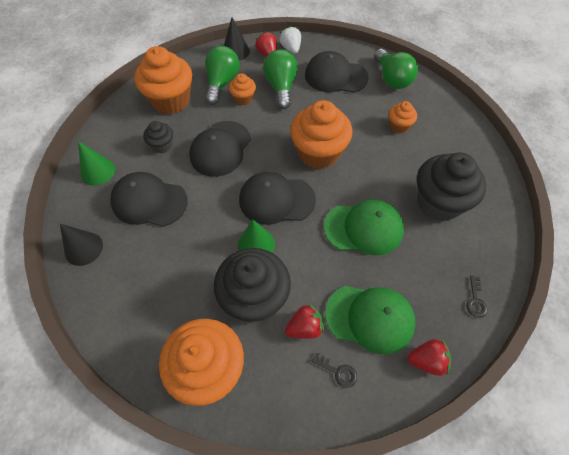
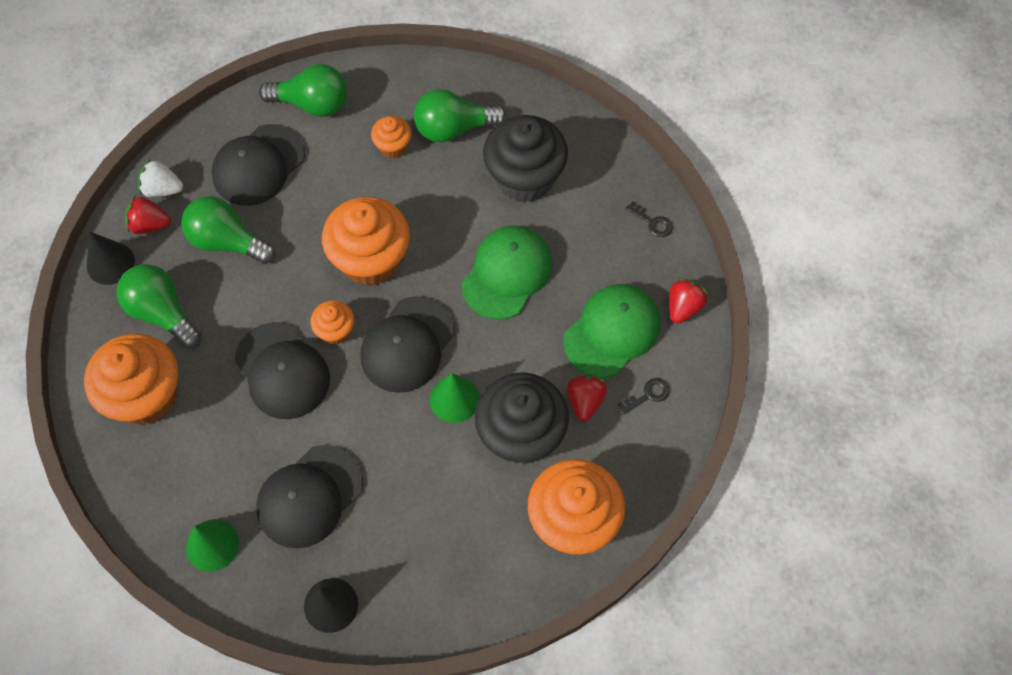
camera: 60 degrees left, 5 degrees up
(162, 145) = (224, 442): black cupcake -> none
(243, 98) = (213, 299): orange cupcake -> orange cupcake (335, 330)
(437, 148) = (454, 128): none -> green light bulb

